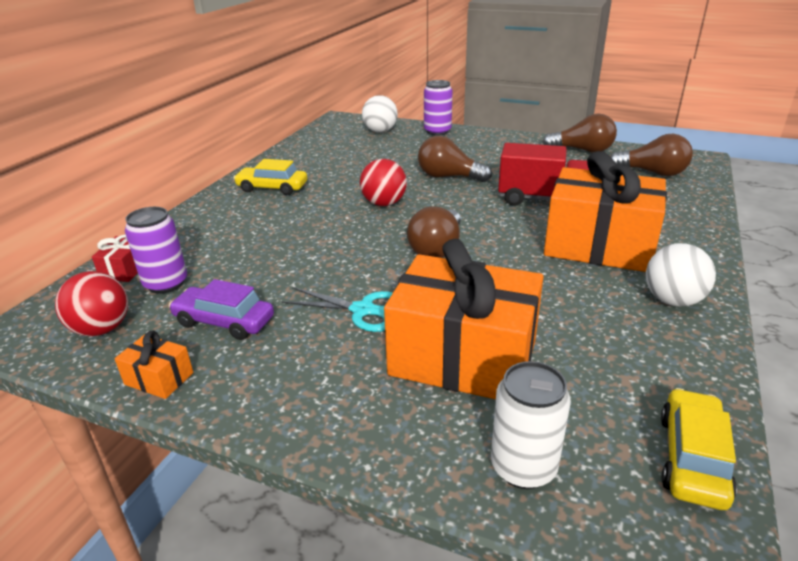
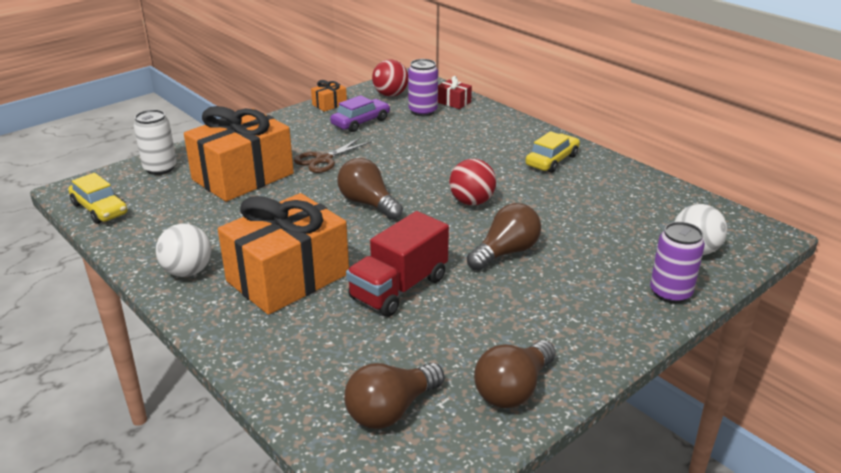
camera: 115 degrees right, 0 degrees up
(363, 310) = (323, 160): turquoise scissors -> brown scissors

